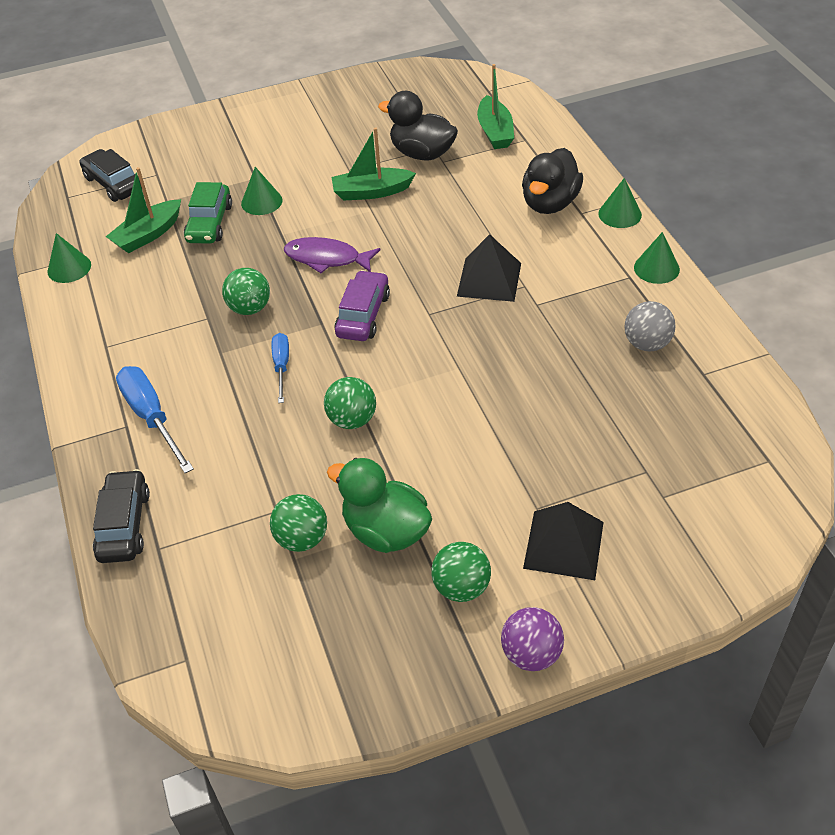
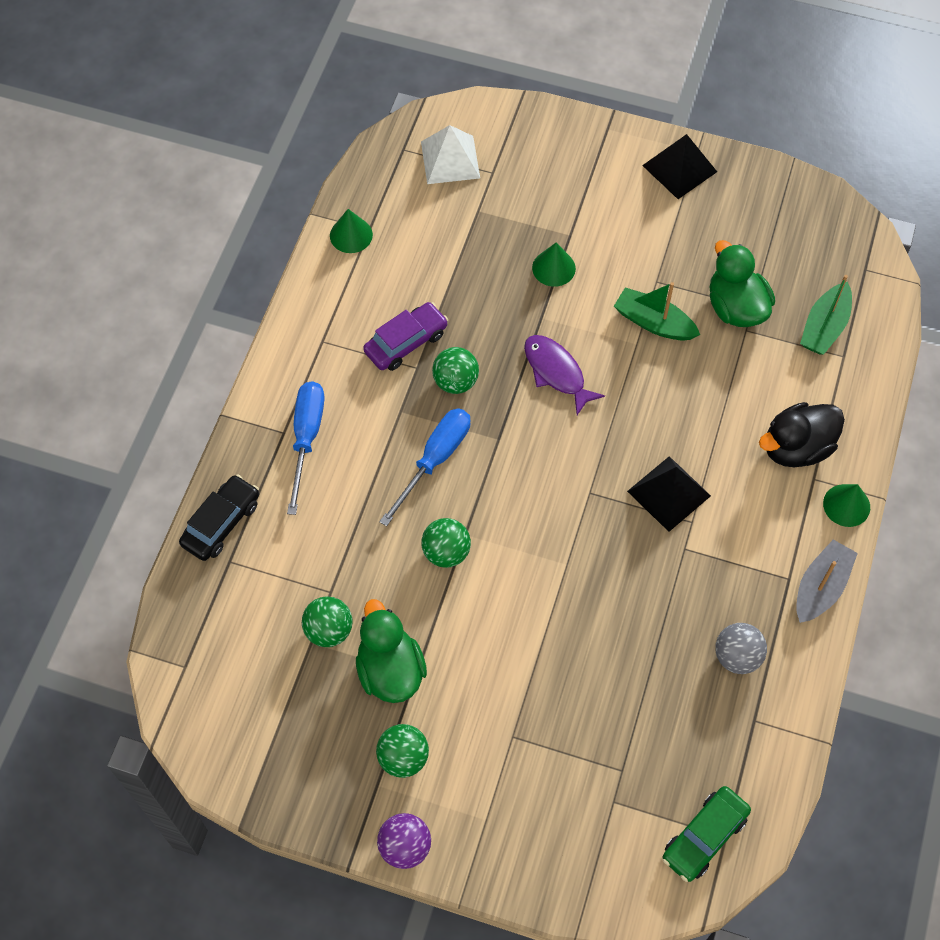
camera: 35 degrees right, 15 degrees up
(113, 183) = (450, 159): black car -> white pyramid
(148, 235) = (436, 241): green boat -> none
(209, 223) = (493, 263): green car -> green car (704, 837)
(281, 366) = (435, 460): blue screwdriver -> blue screwdriver, size x1.64
(363, 315) = (537, 455): purple car -> purple car (406, 342)
(422, 153) = (735, 307): black duck -> green duck
(564, 545) = (504, 782): black pyramid -> black pyramid (679, 168)
(656, 268) = (821, 587): green cone -> grey boat

